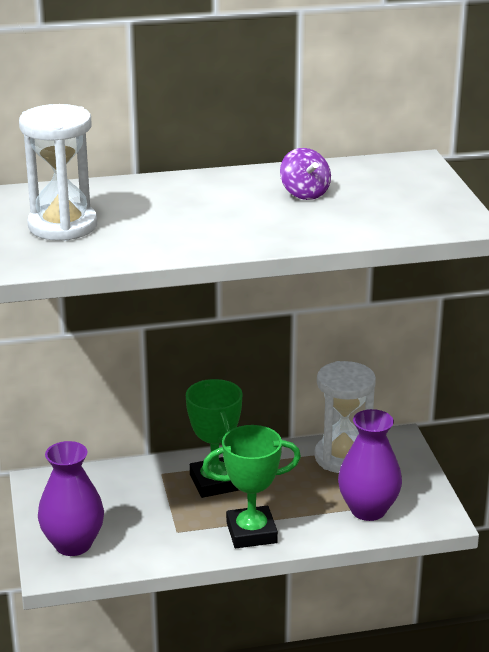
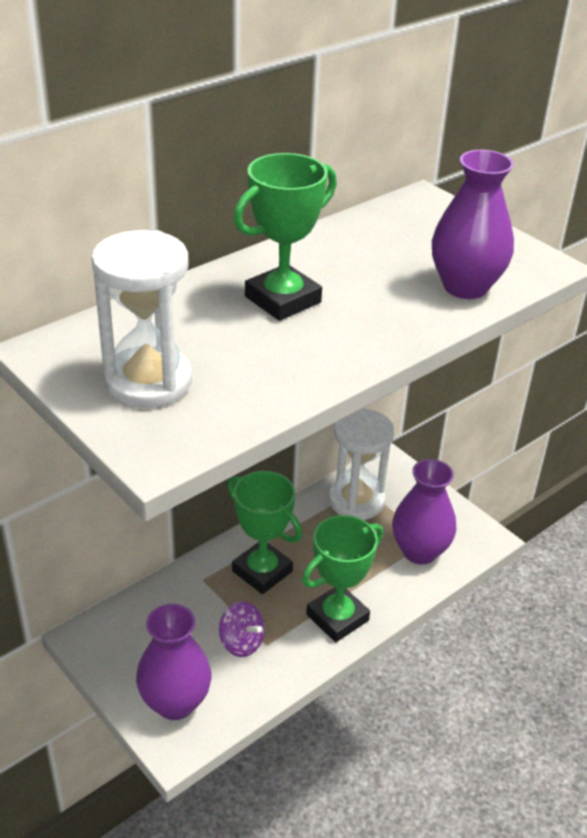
camera: 30 degrees left, 10 degrees up
(215, 201) = (282, 299): none -> green trophy
(304, 193) = (362, 265): purple spinning top -> purple spinning top (241, 642)
(374, 223) = (465, 287): none -> purple vase

